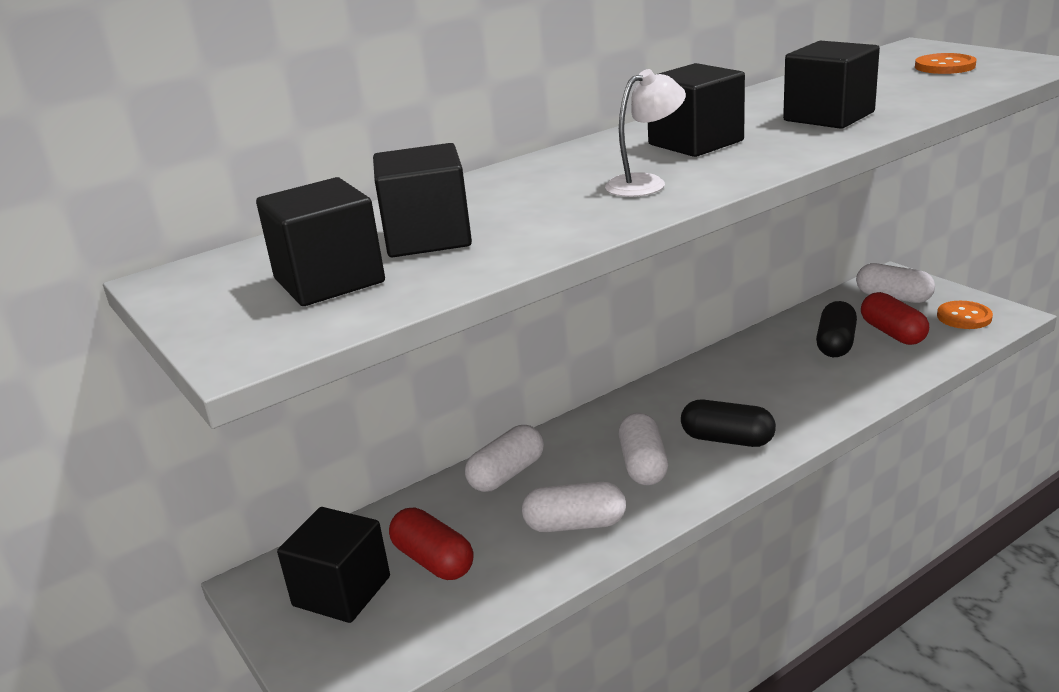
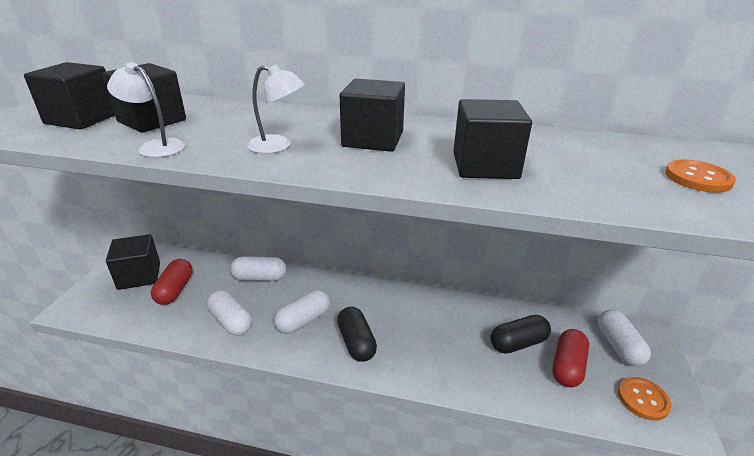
camera: 45 degrees right, 5 degrees up
(539, 241) = (156, 146): none -> white lamp

